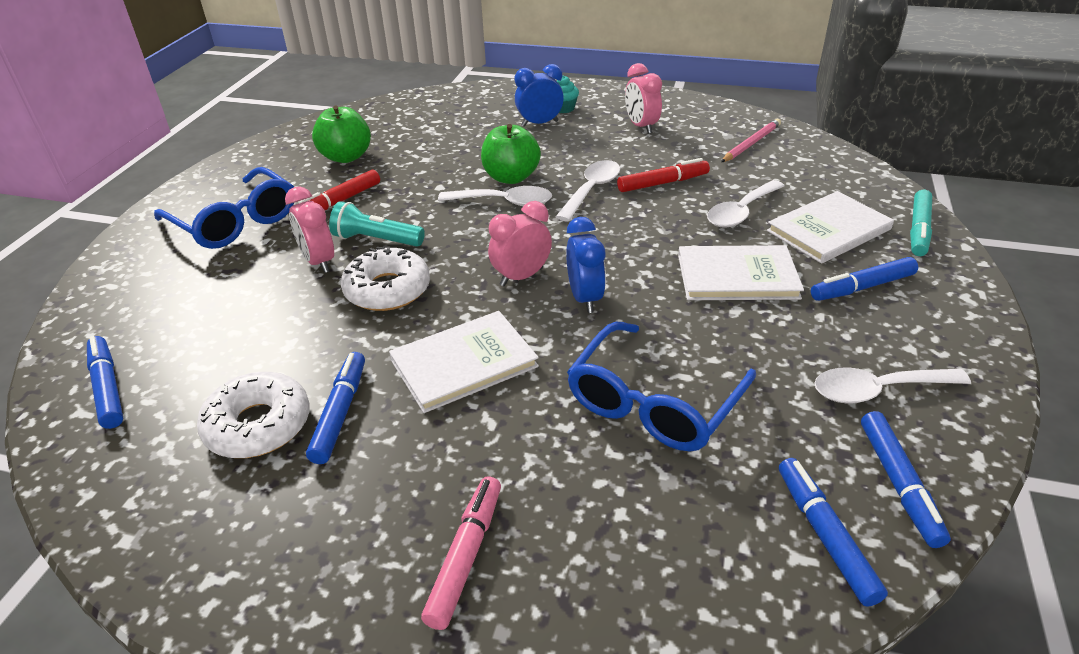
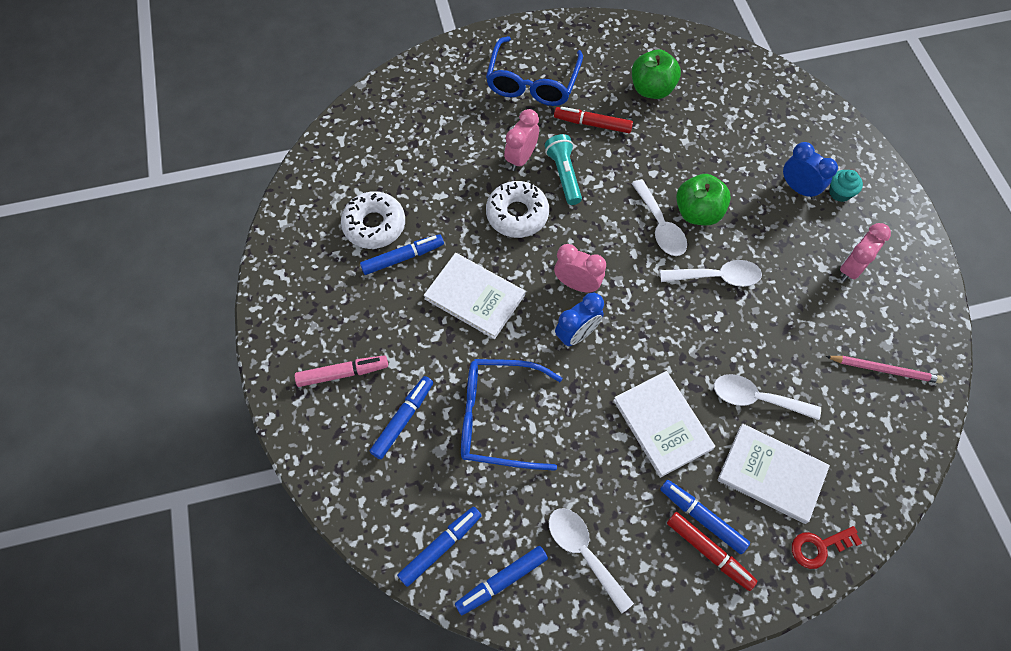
camera: 60 degrees right, 25 degrees up
(108, 388) = (362, 137): blue marker -> blue marker (403, 419)
(663, 183) = (763, 324): red marker -> red marker (709, 552)
(918, 230) = (819, 547): turquoise marker -> red key

